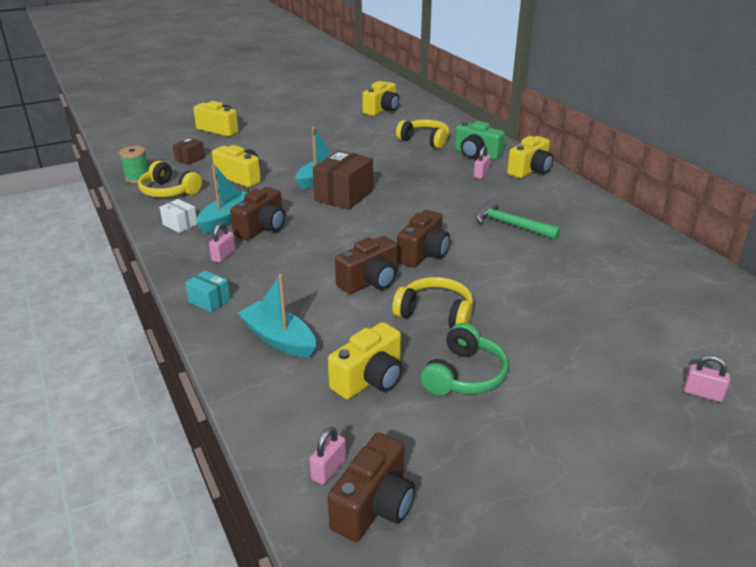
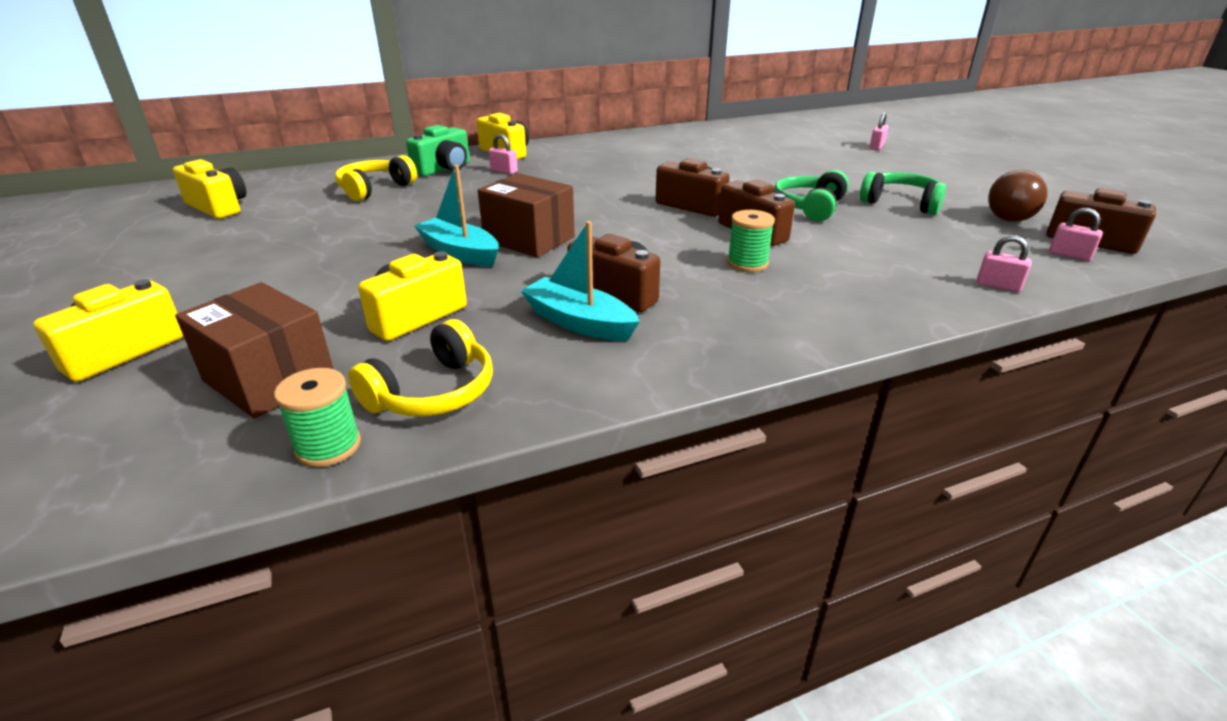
camera: 85 degrees left, 0 degrees up
(180, 224) = (590, 366): white box -> none
(190, 159) = (269, 379): brown box -> brown box, size x1.92
(209, 301) = (830, 324): turquoise box -> none
(223, 256) = (703, 319): pink padlock -> pink padlock (998, 285)
(279, 339) = (893, 277): turquoise boat -> none
(305, 274) = (747, 263): none -> green spool
(370, 379) = (933, 236): yellow camera -> none
(435, 313) = (809, 207): yellow headphones -> green headphones
(445, 460) = (1014, 215): none -> brown light bulb
(511, 225) = (632, 169): green hammer -> none

